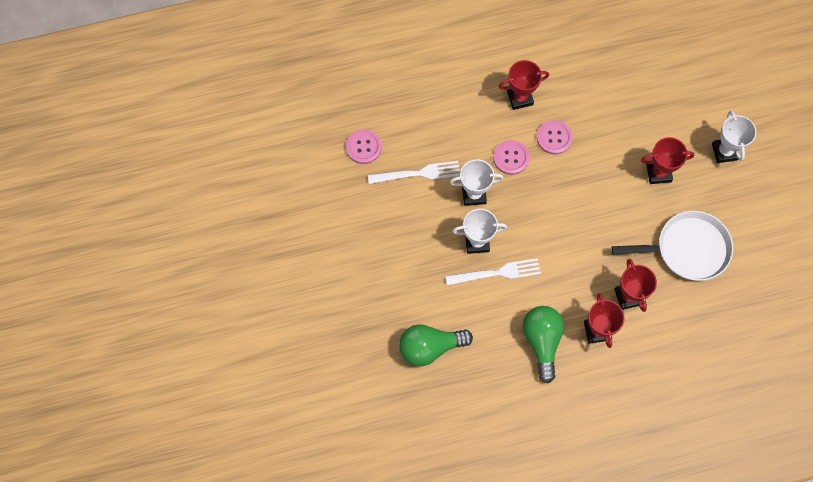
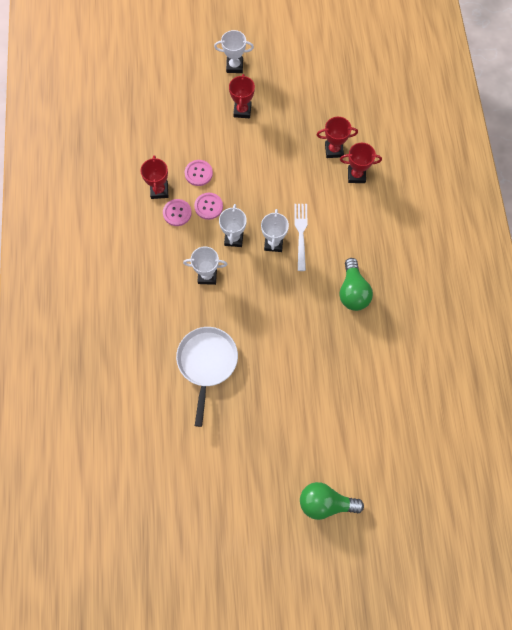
camera: 80 degrees left, 0 degrees up
(363, 147) = (175, 314): pink button -> pink button (177, 213)
(418, 173) = (207, 276): white fork -> white trophy
(542, 342) = (359, 213): green light bulb -> green light bulb (325, 503)
(687, 249) = (304, 105): white pan -> white pan (207, 363)

